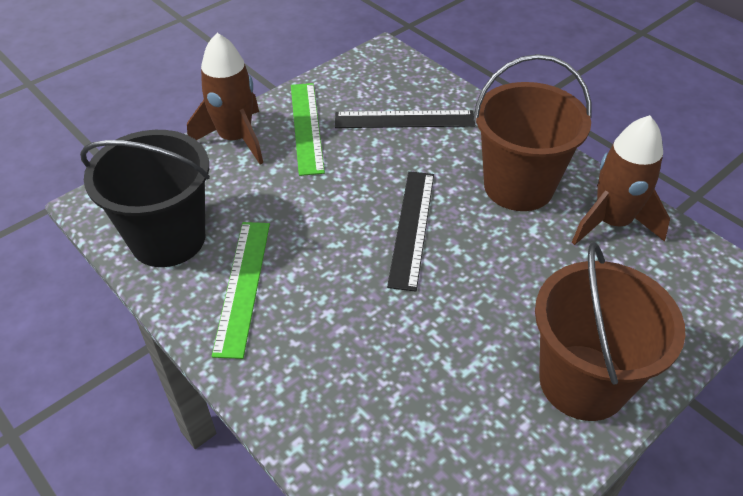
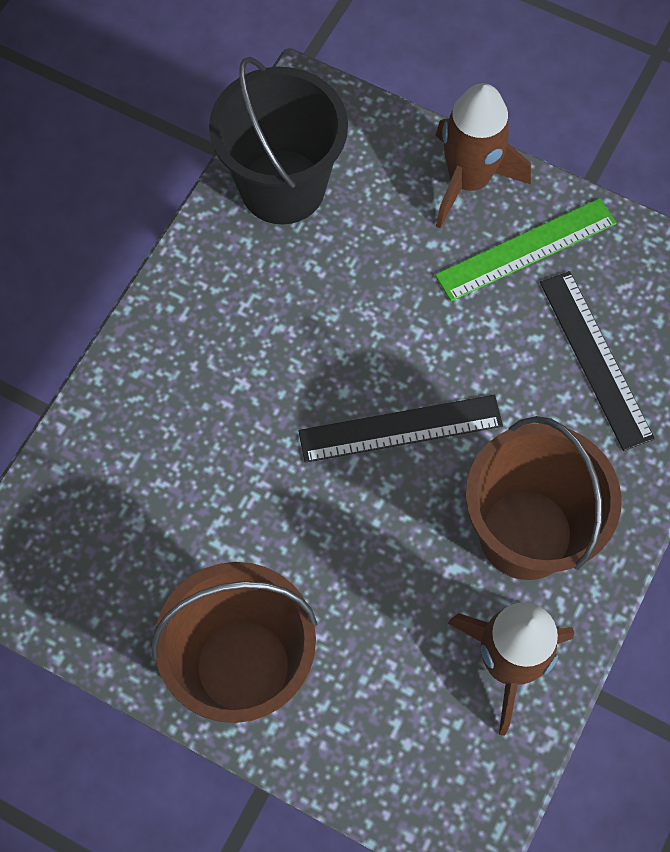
camera: 70 degrees right, 20 degrees up
(243, 286) = (247, 287): green ruler -> none

